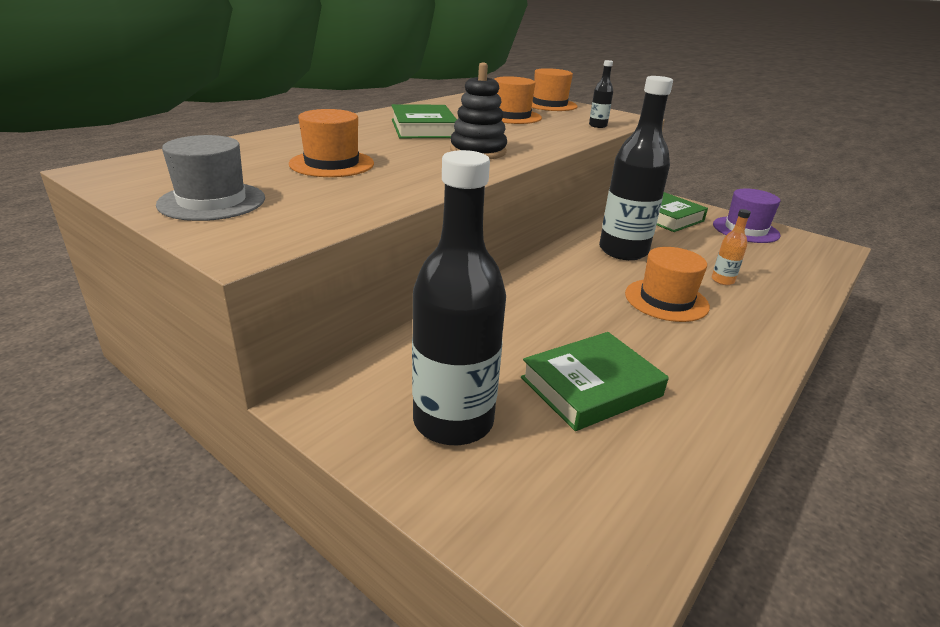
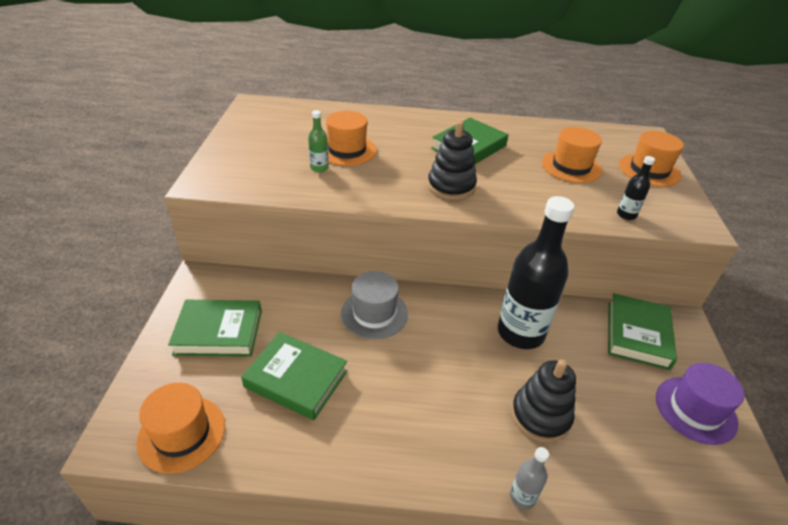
camera: 55 degrees right, 10 degrees up
(212, 201) = (249, 147): grey hat -> grey hat (374, 313)
(343, 183) = (319, 168): none -> green bottle
(453, 421) = (219, 332): black bottle -> green book
(666, 300) = (458, 385): orange hat -> orange hat (182, 433)
(722, 280) = (540, 415): orange bottle -> black stacking toy
(804, 321) = (522, 496): none -> grey bottle

